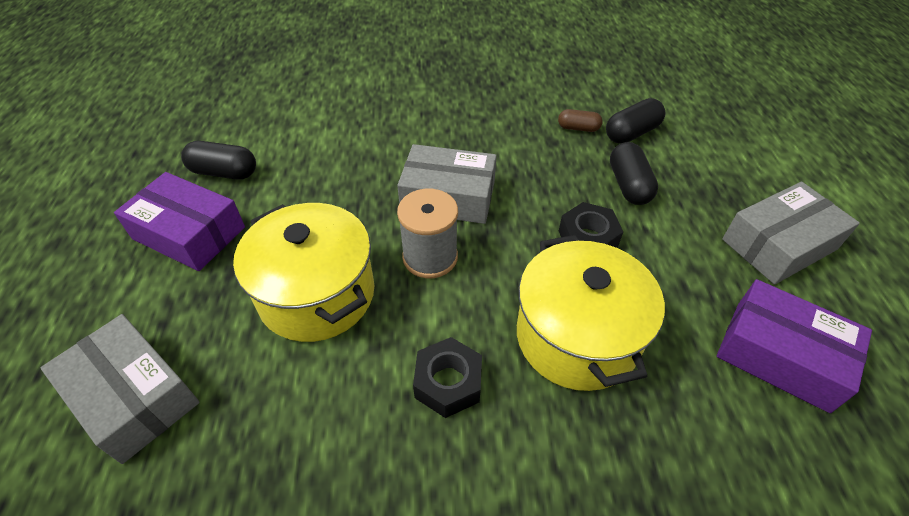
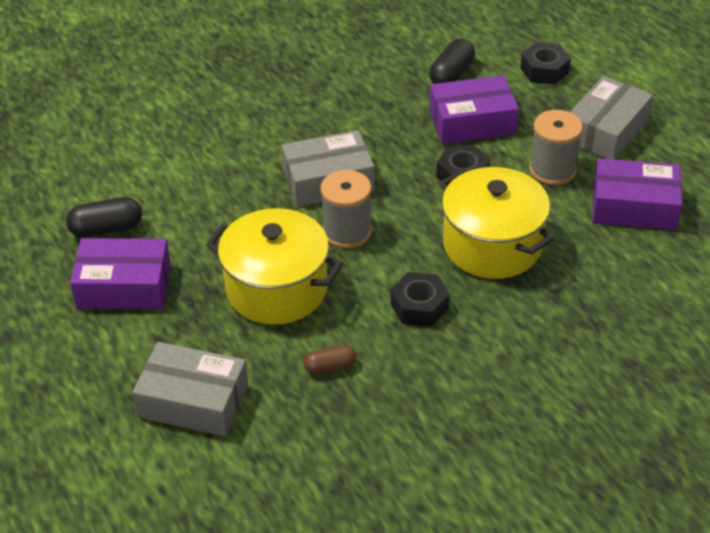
camera: 25 degrees left, 5 degrees down
(578, 128) = (403, 85): brown capsule -> brown capsule (330, 367)
(628, 185) = (472, 122): black capsule -> purple box
(694, 269) = (552, 170): none -> grey spool
(732, 157) = (544, 70): none -> black nut

